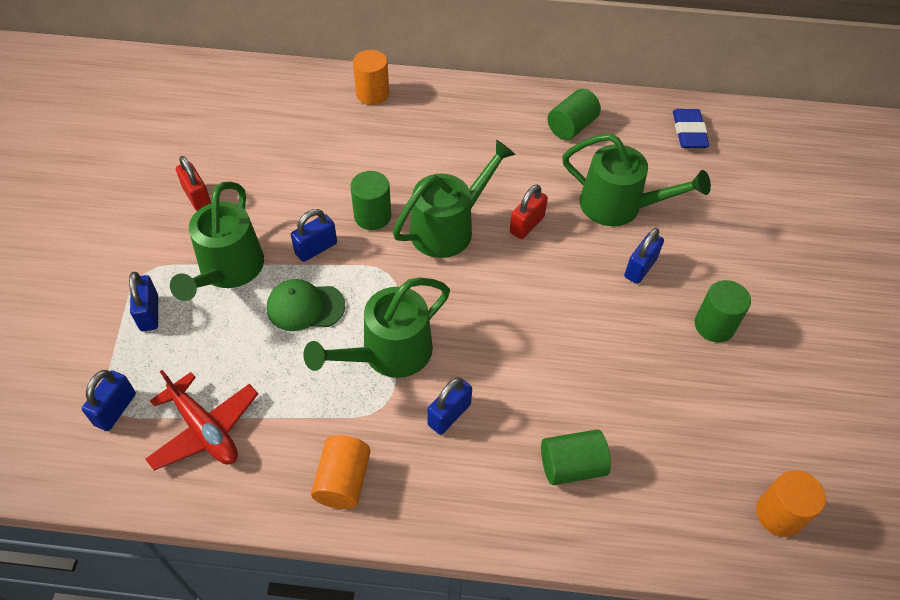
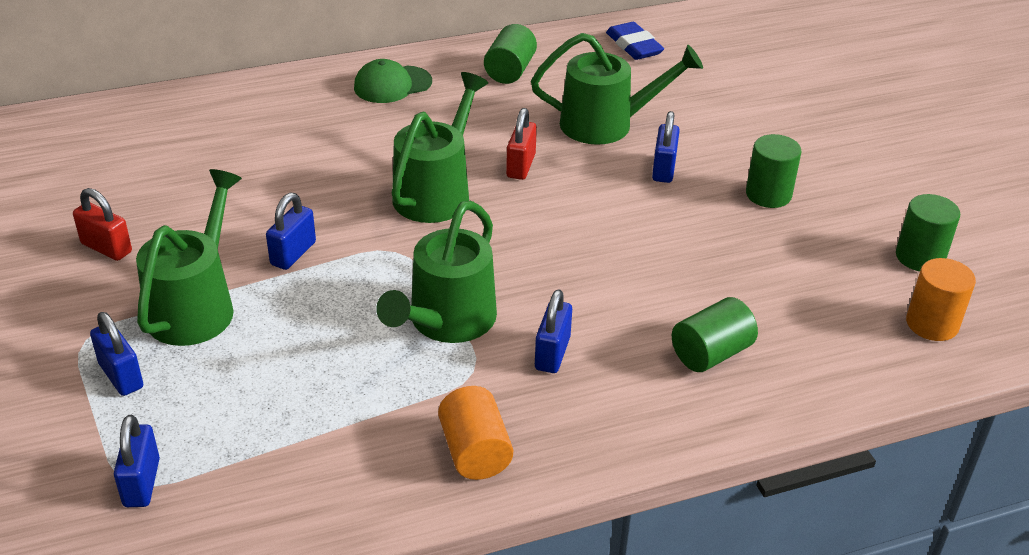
camera: 25 degrees left, 15 degrees down
(204, 429) = (273, 463): red plane -> none
(227, 271) = (196, 306): green watering can -> green watering can turned 150 degrees counterclockwise
(305, 307) = (318, 310): green cap -> green cap (392, 85)
(372, 94) = (262, 97): orange cylinder -> none
(372, 216) = (341, 206): green cylinder -> green cylinder (920, 257)

